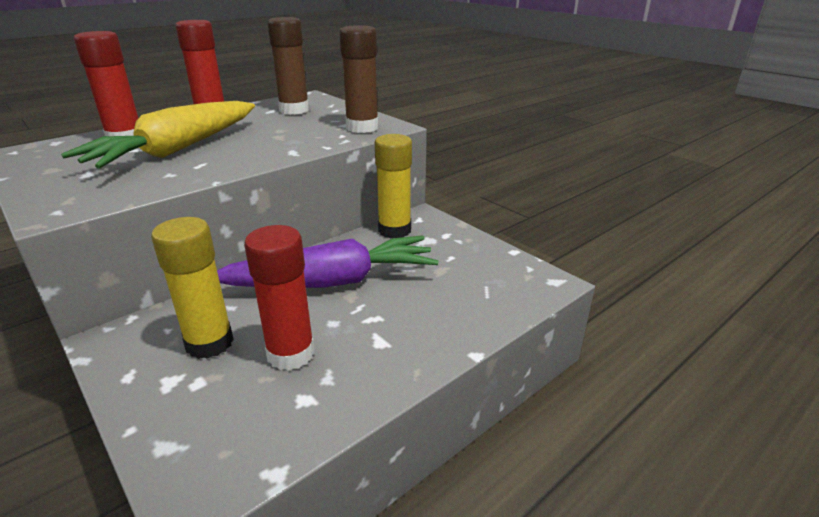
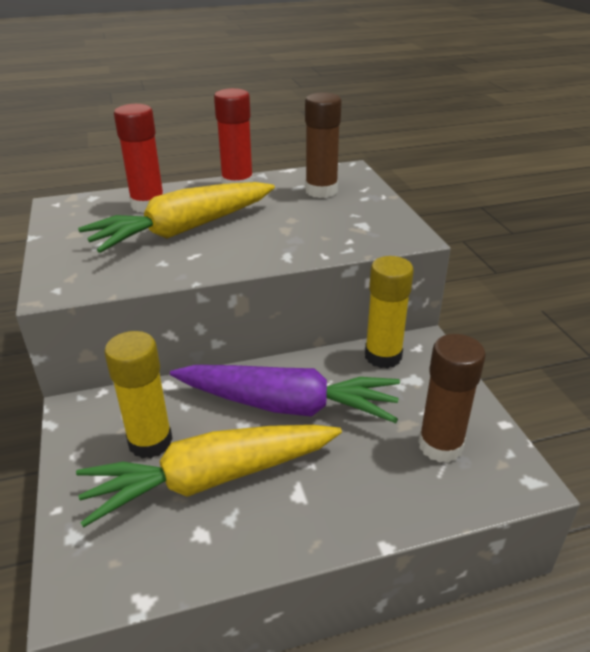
camera: 25 degrees right, 5 degrees up
(291, 354) = (211, 479): red glue stick -> yellow carrot
(362, 128) = (377, 233): brown glue stick -> brown glue stick (440, 446)

